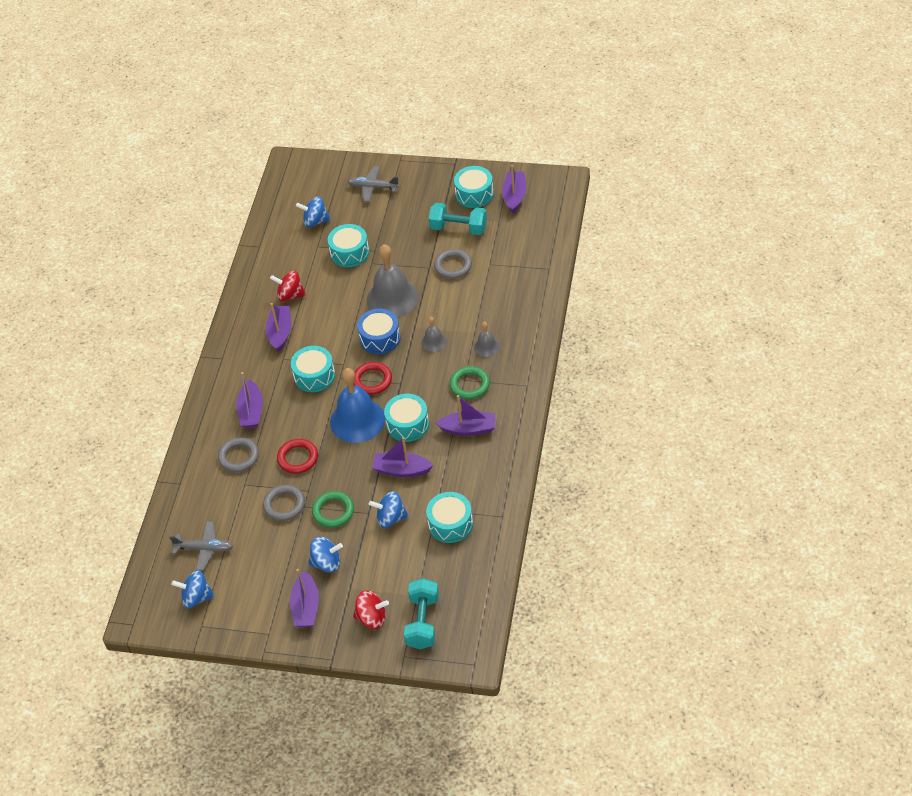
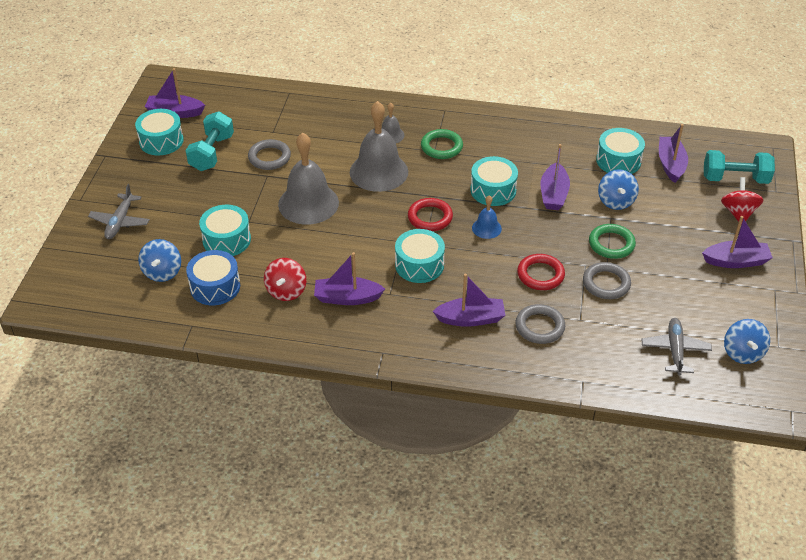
camera: 95 degrees left, 5 degrees down
(327, 563) = (678, 247): blue spinning top -> none
(357, 420) = (486, 228): blue bell -> blue bell, size x0.48
(380, 338) = (368, 212): blue drum -> blue drum (215, 287)
(434, 341) = (379, 171): grey bell -> grey bell, size x2.08
(468, 429) = (499, 148): purple boat -> purple boat (671, 164)

